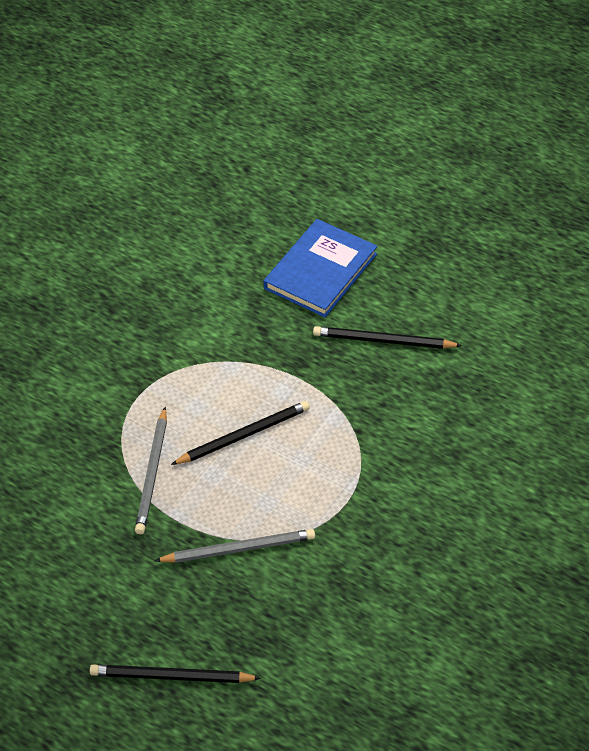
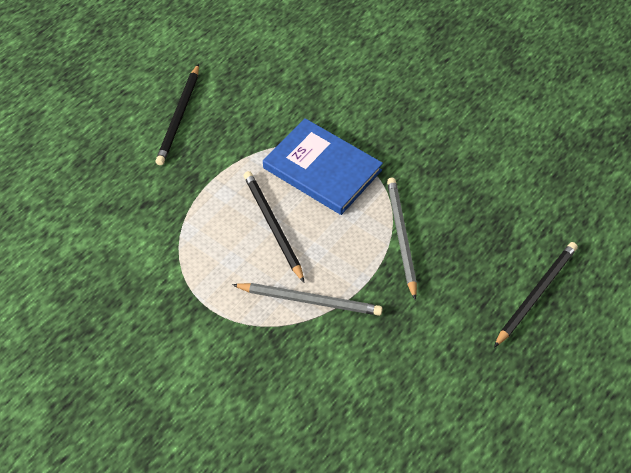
camera: 85 degrees left, 5 degrees up
(171, 677) = (536, 294): black pencil -> black pencil turned 150 degrees counterclockwise
(320, 271) = (82, 155): blue book -> blue book (322, 169)

